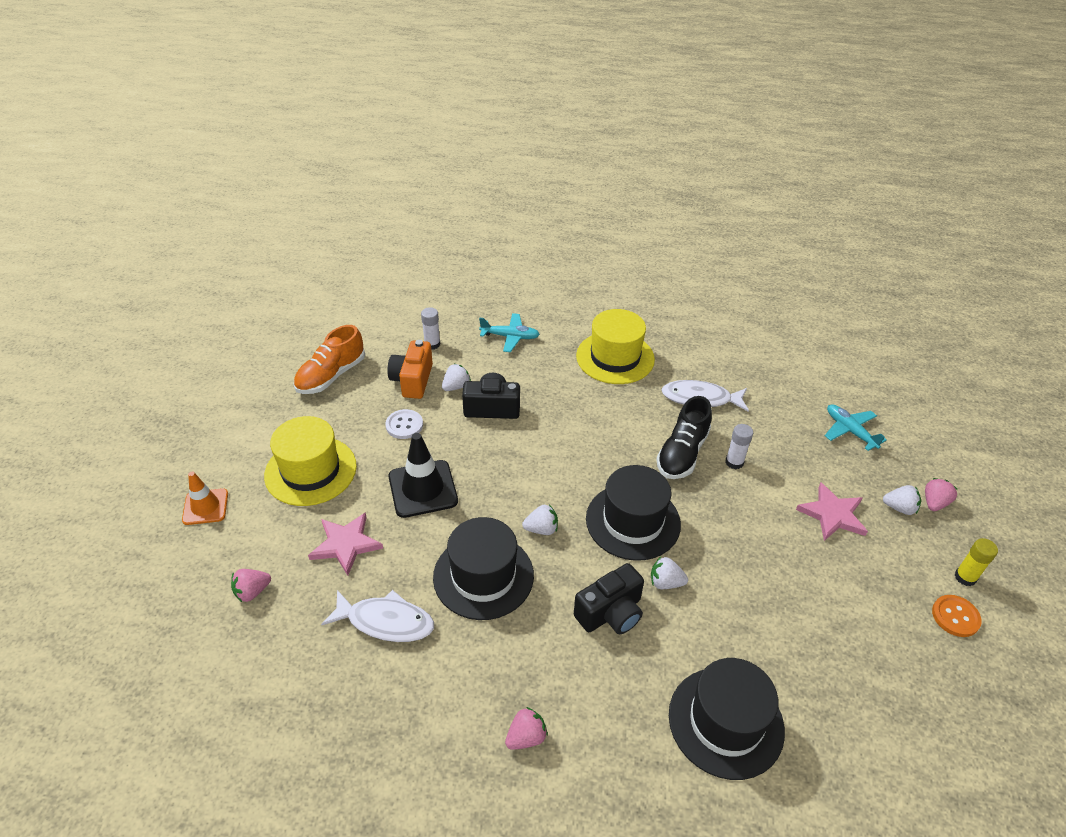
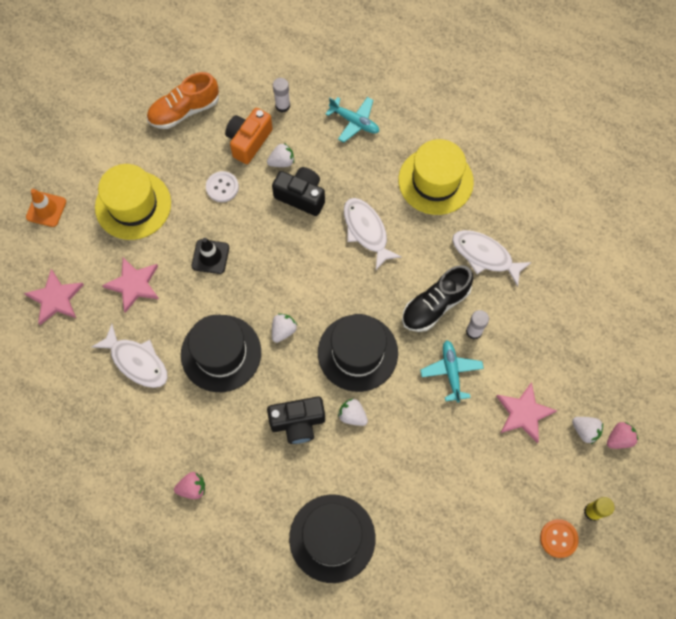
camera: 25 degrees right, 25 degrees up
(252, 592) = (55, 298): pink strawberry -> pink star
(423, 489) = (210, 256): black traffic cone -> black traffic cone, size x0.64
(541, 529) = (283, 330): white strawberry -> white strawberry turned 75 degrees counterclockwise
(575, 415) = (366, 231): none -> white fish
(850, 431) = (597, 341): turquoise plane -> turquoise plane (451, 372)

